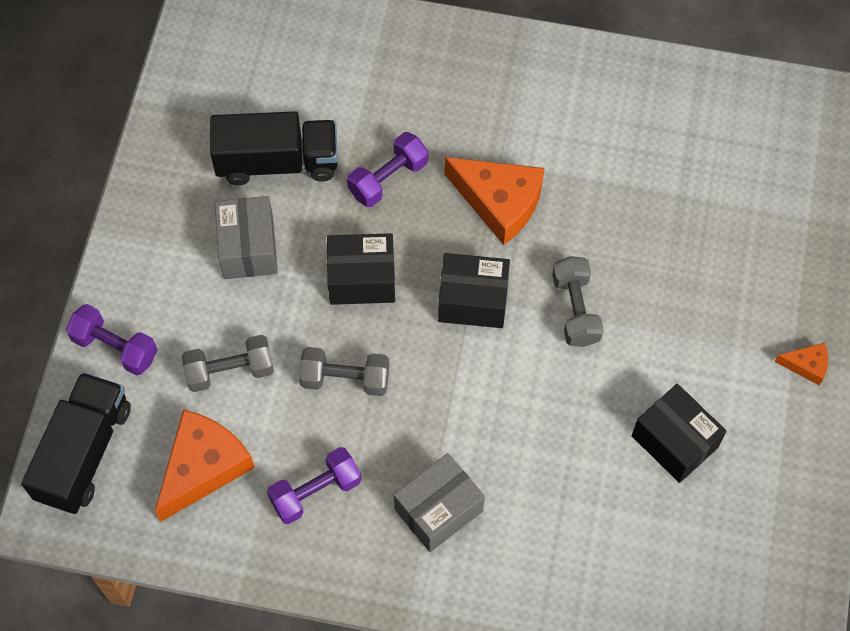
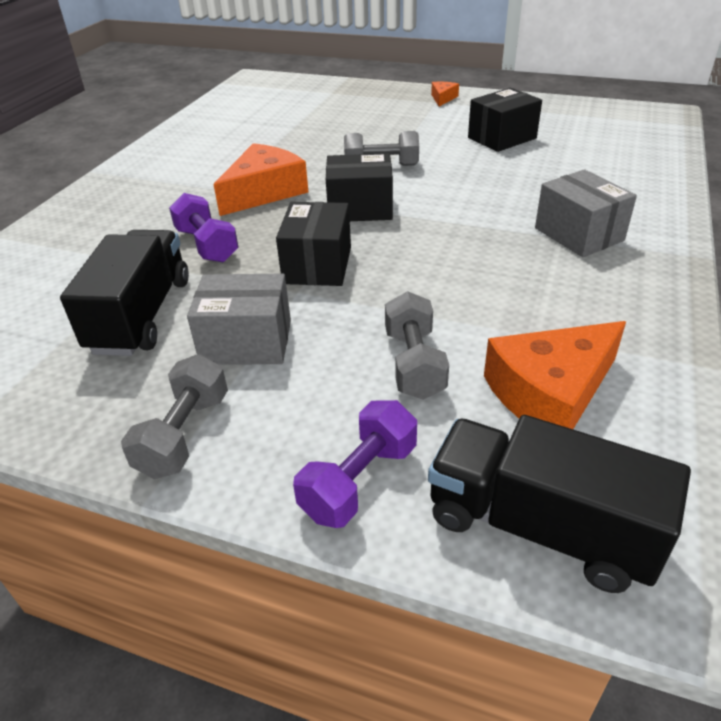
camera: 80 degrees left, 25 degrees down
(203, 467) = (551, 392): orange cheese -> orange cheese turned 75 degrees counterclockwise
(315, 492) = (571, 305): purple dumbbell -> none
(345, 379) = (434, 280): grey dumbbell -> grey dumbbell (184, 434)
(473, 300) = (360, 208): black box -> black box turned 75 degrees clockwise

